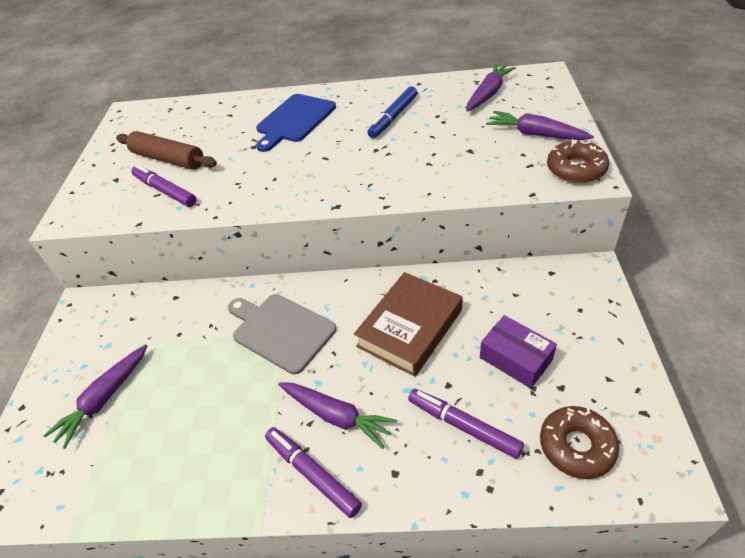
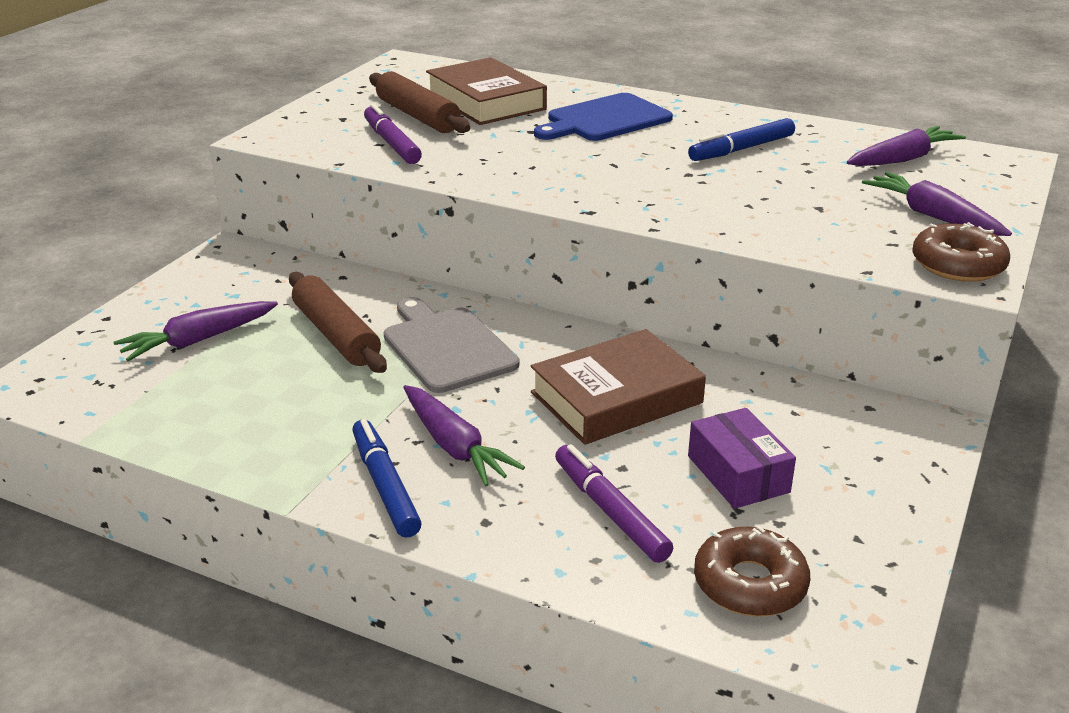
camera: 20 degrees right, 15 degrees down
(200, 351) = (336, 335): none -> brown rolling pin
(207, 130) = (486, 101): none -> brown book
(312, 473) = (385, 485): purple marker -> blue marker

